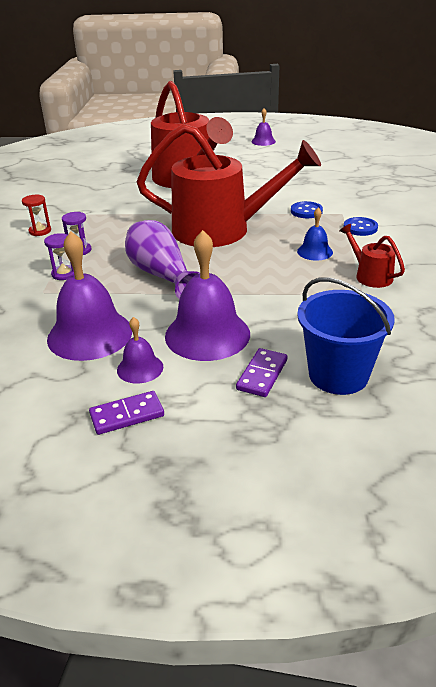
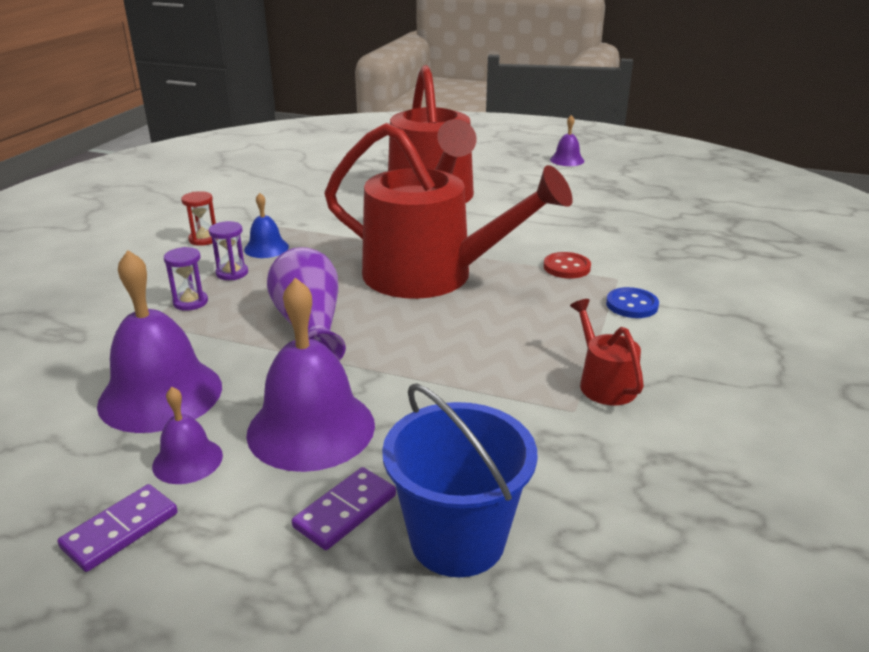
camera: 15 degrees right, 5 degrees down
(127, 415) = (120, 530): purple domino -> purple domino turned 45 degrees counterclockwise
(306, 211) = (566, 267): blue button -> red button
(315, 251) = (542, 330): blue bell -> blue bell (266, 248)

